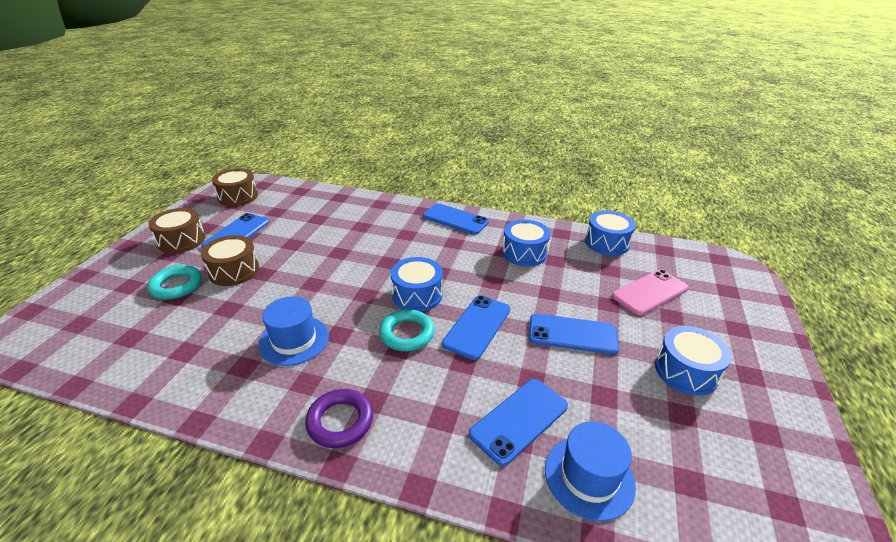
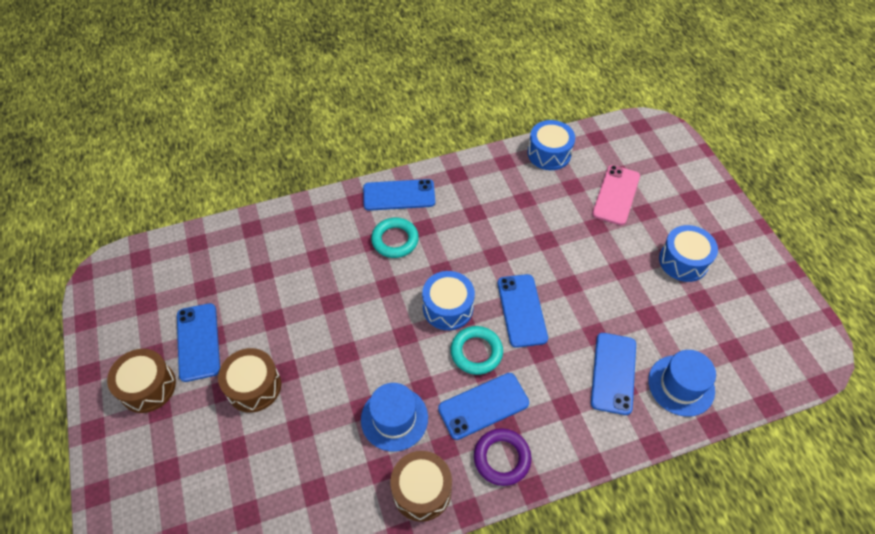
camera: 35 degrees left, 20 degrees up
(176, 285) = (217, 438): turquoise ring -> turquoise ring (395, 240)
(238, 196) = (133, 291): brown drum -> brown drum (421, 490)
(524, 253) = (493, 205): blue drum -> none
(572, 334) = (592, 273): blue phone -> blue phone (483, 406)

